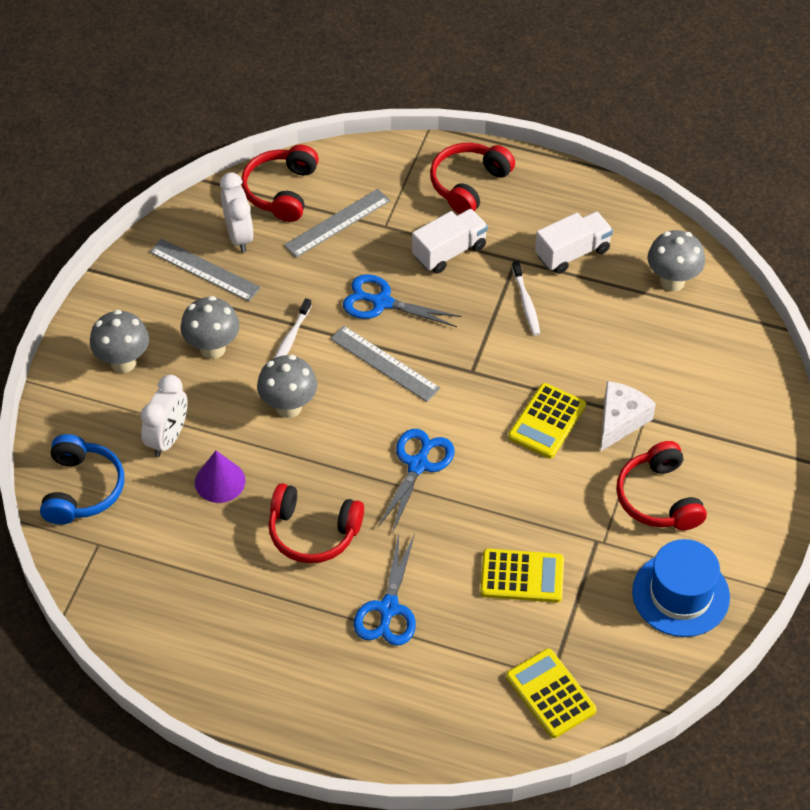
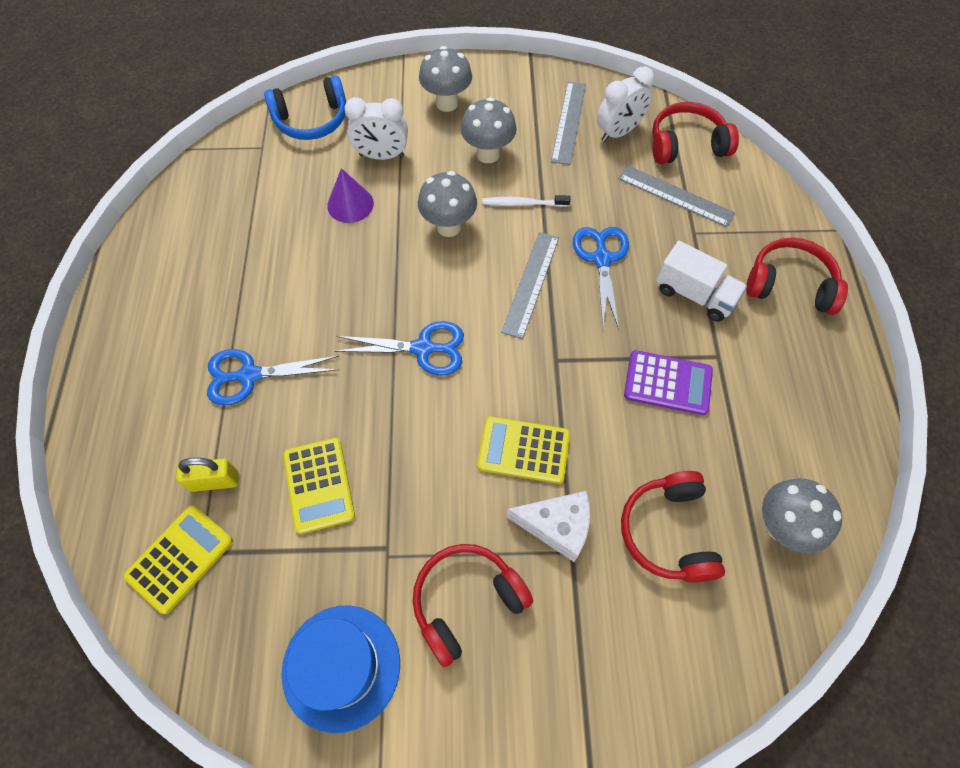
camera: 70 degrees right, 10 degrees up
(313, 532) = (318, 288): red headphones -> red headphones (668, 532)
(487, 655) = (215, 481): none -> yellow padlock
(526, 303) = (667, 383): white toothbrush -> purple calculator
(572, 253) = (759, 408): white truck -> none

